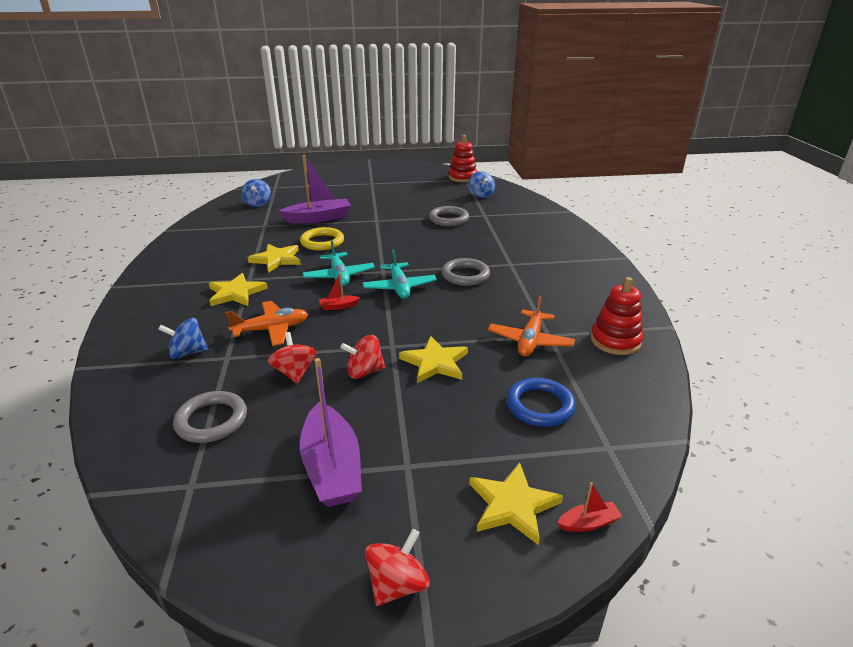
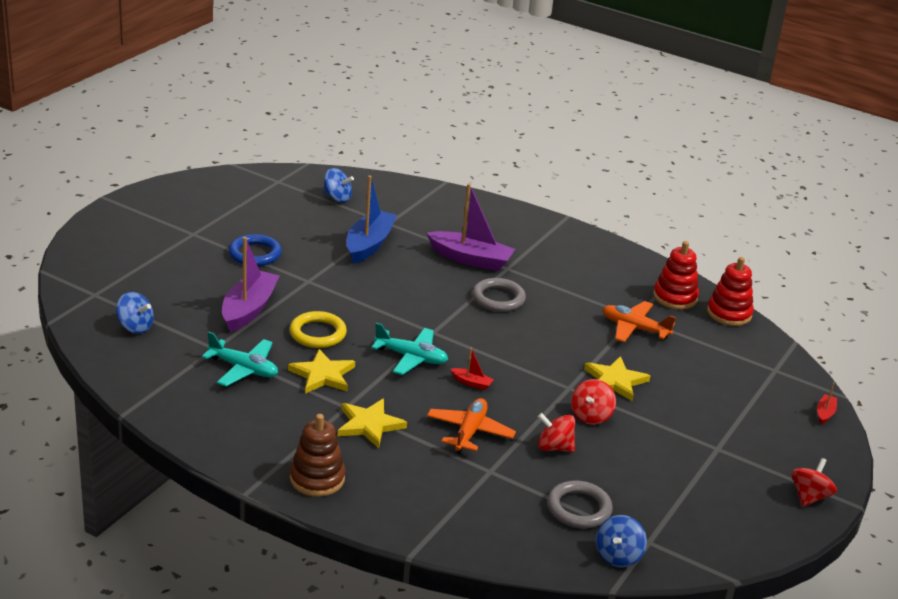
camera: 55 degrees left, 0 degrees up
(150, 300) = (317, 479): none -> brown stacking toy
(187, 353) = (457, 488): blue spinning top -> blue spinning top (618, 556)
(332, 467) = (689, 477): purple boat -> purple boat (470, 259)
(339, 306) = (471, 383): red boat -> red boat turned 90 degrees counterclockwise
(397, 584) = (809, 497): red spinning top -> red spinning top turned 45 degrees clockwise
(399, 287) = (476, 339): turquoise plane -> turquoise plane (243, 369)
(448, 219) = (369, 244): grey ring -> blue boat
(462, 177) = (270, 180): red stacking toy -> red stacking toy (729, 313)
(512, 505) = (788, 429): yellow star -> none
(530, 341) = (634, 328): orange plane -> orange plane turned 150 degrees clockwise
(540, 406) = (712, 369): blue ring -> blue ring (255, 254)

